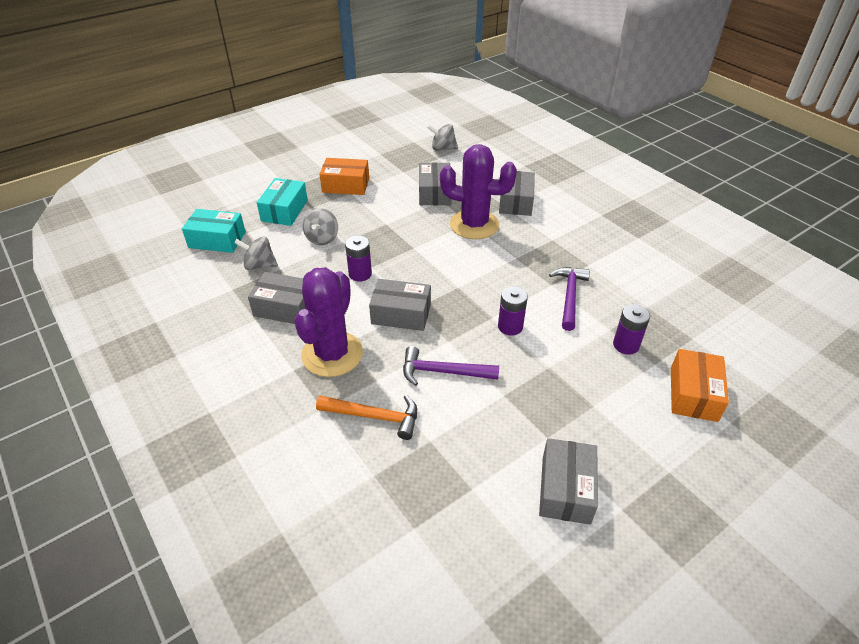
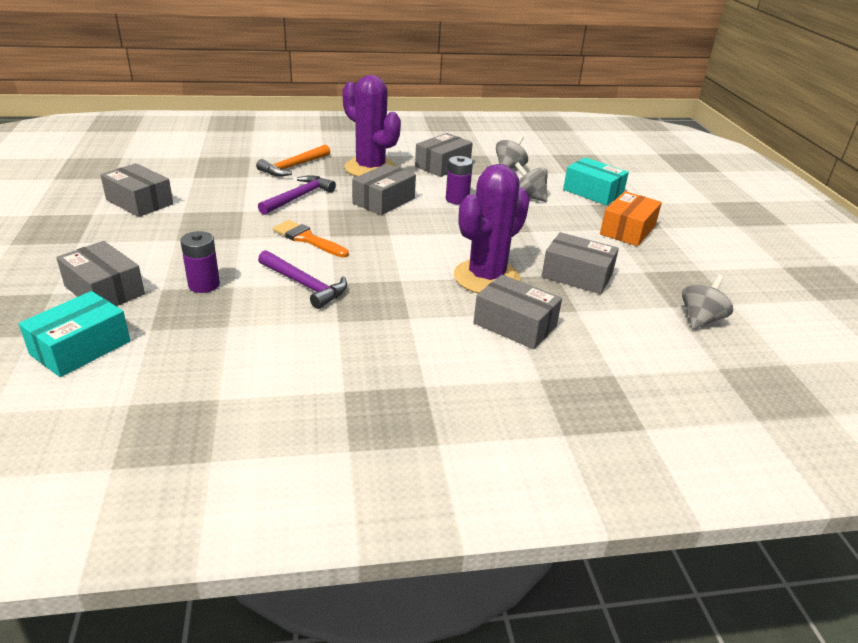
camera: 115 degrees right, 10 degrees down
(217, 240) = (562, 160): turquoise box -> turquoise box (80, 348)
(510, 326) = (307, 239): purple battery -> orange brush
(693, 394) = (104, 290): orange box -> grey box

